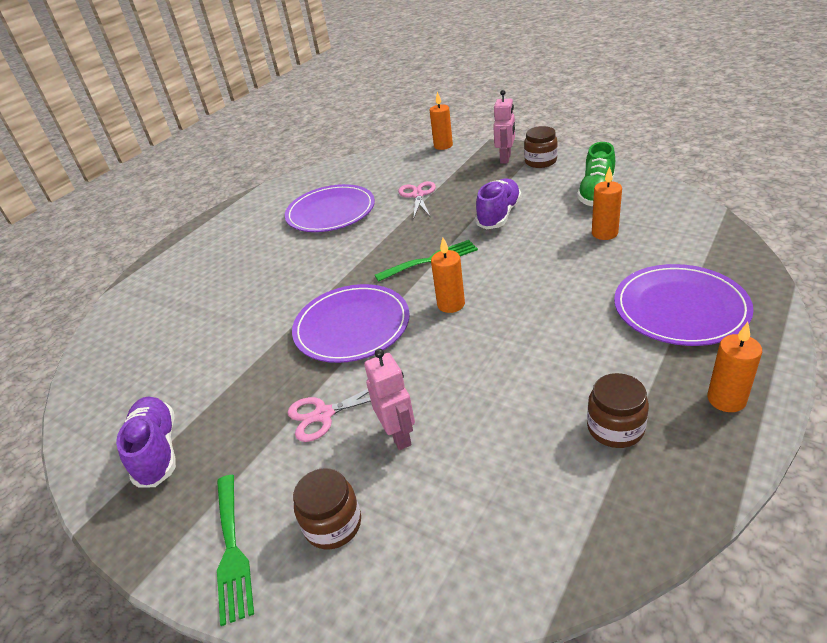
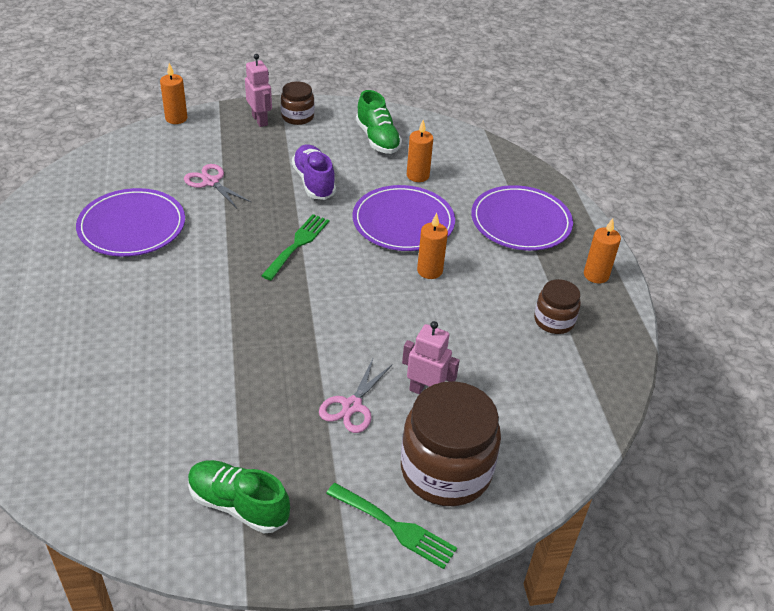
camera: 50 degrees left, 5 degrees up
(157, 450) = (238, 505): purple shoe -> green shoe
(333, 524) = (446, 470): brown jar -> brown jar, size x1.90
(352, 326) = (292, 328): purple plate -> purple plate (403, 222)
(451, 304) = (357, 277): orange candle -> orange candle (429, 271)

